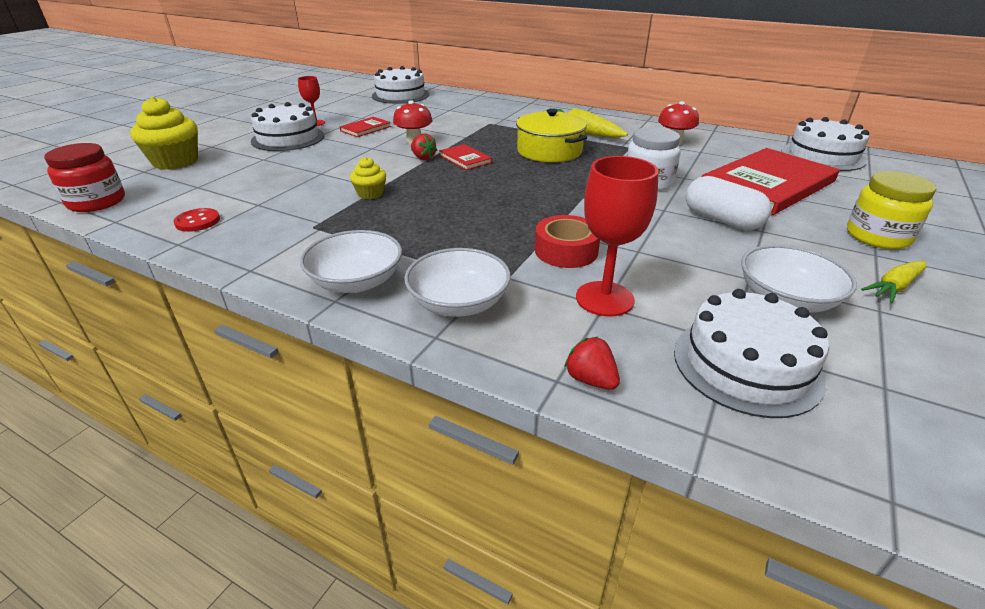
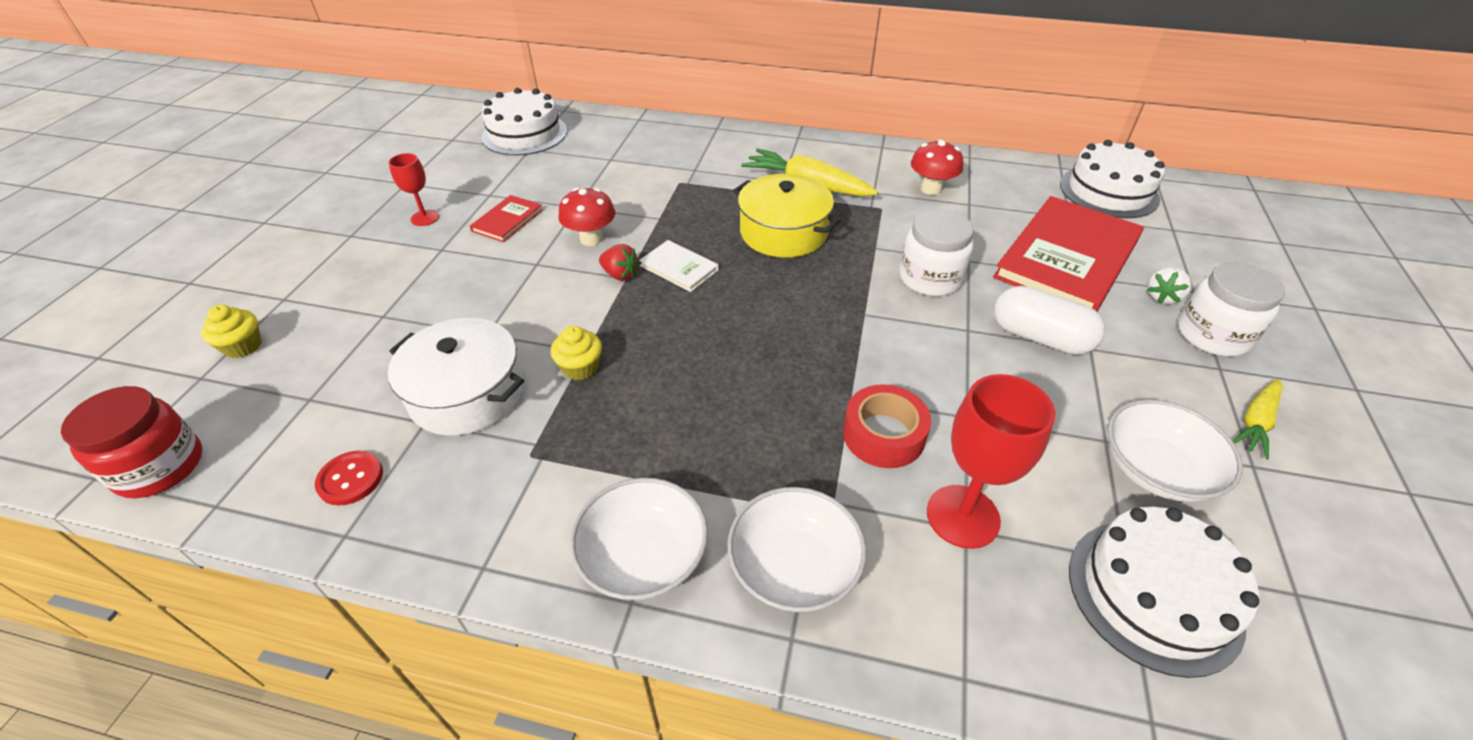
camera: 15 degrees left, 10 degrees up
(175, 162) = (243, 346): yellow cupcake -> yellow cupcake, size x0.54
(288, 138) = (398, 261): white cake -> none
(291, 196) = (467, 393): none -> white pot
(465, 159) = (679, 268): red book -> white book
(590, 380) = (1001, 667): red strawberry -> none
(841, 212) = (1162, 297): none -> white strawberry
(877, 236) = (1212, 335): yellow jar -> white jar

